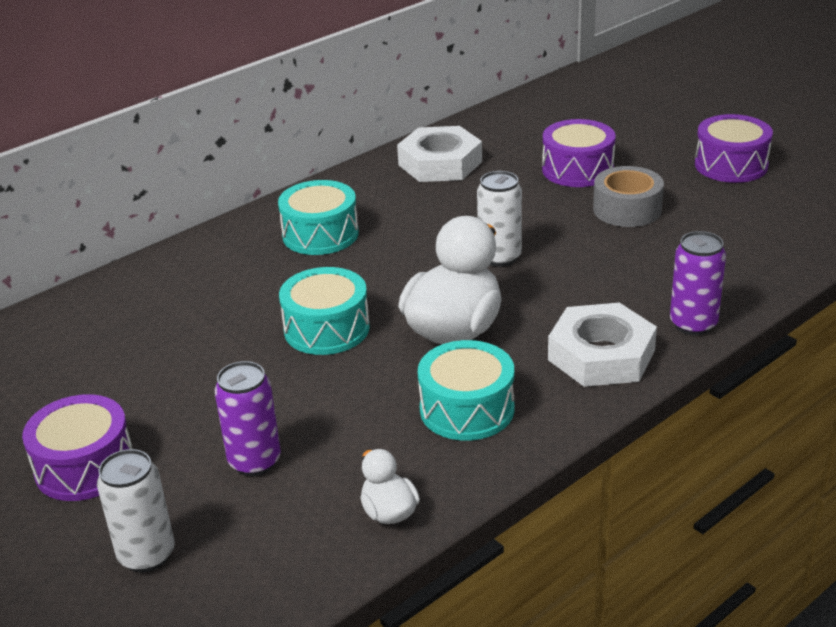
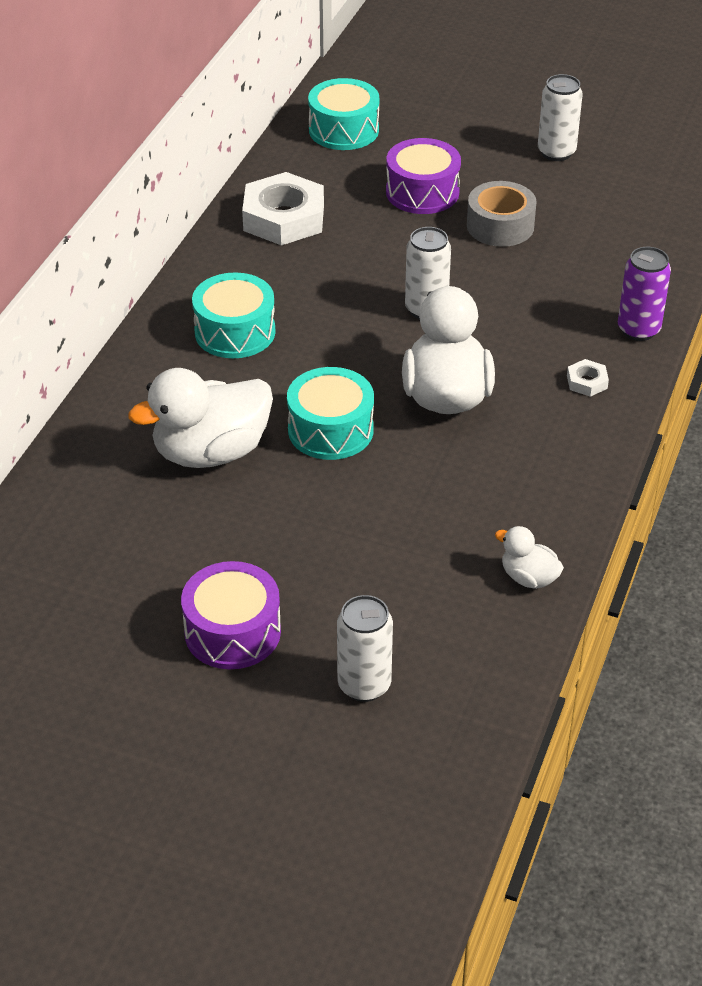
camera: 30 degrees left, 10 degrees up
(212, 318) = (211, 452): none -> white duck
(255, 461) = (380, 574): purple can -> none
(467, 409) = (517, 467): turquoise drum -> turquoise drum (343, 130)
(601, 355) = (587, 382): white nut -> white nut, size x0.43
(731, 165) = (556, 152): purple drum -> white can

